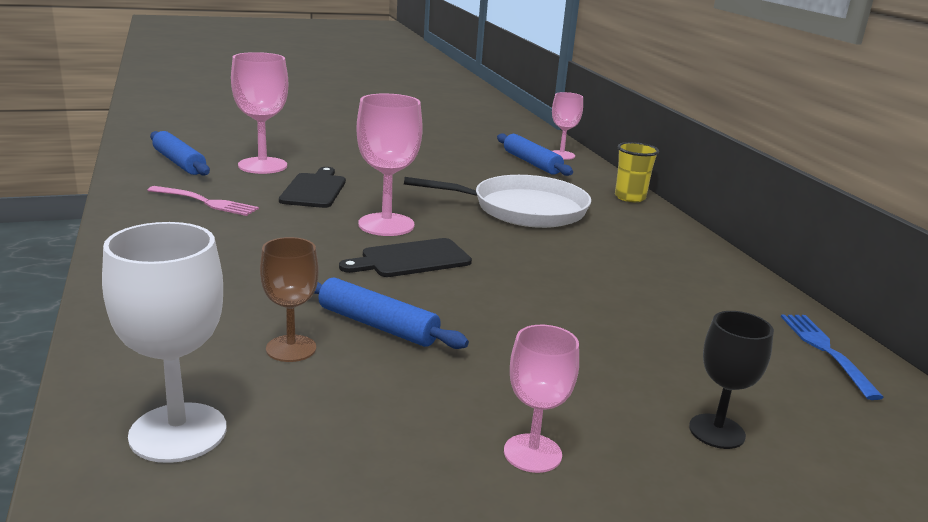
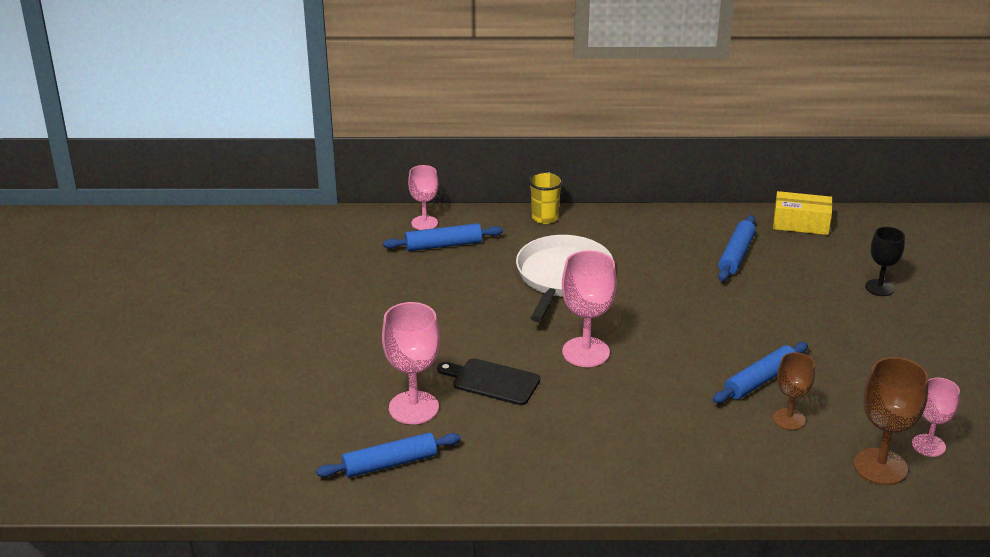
camera: 70 degrees left, 10 degrees up
(178, 432) = (880, 467): white goblet -> brown goblet
(205, 202) = (514, 448): pink fork -> none
(411, 259) = (656, 350): black cutting board -> none
(532, 453) = (898, 350): pink goblet -> pink goblet (928, 445)
(676, 302) = (736, 255): none -> blue rolling pin
(826, 351) = (801, 224): blue fork -> yellow box

